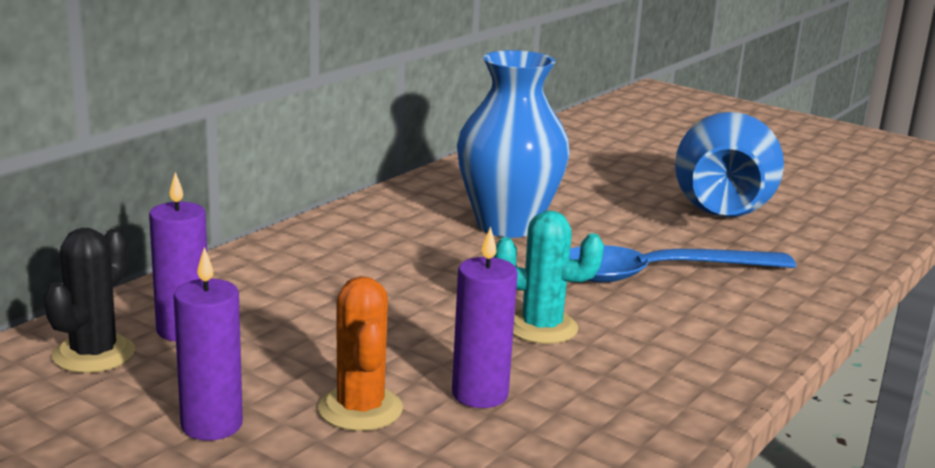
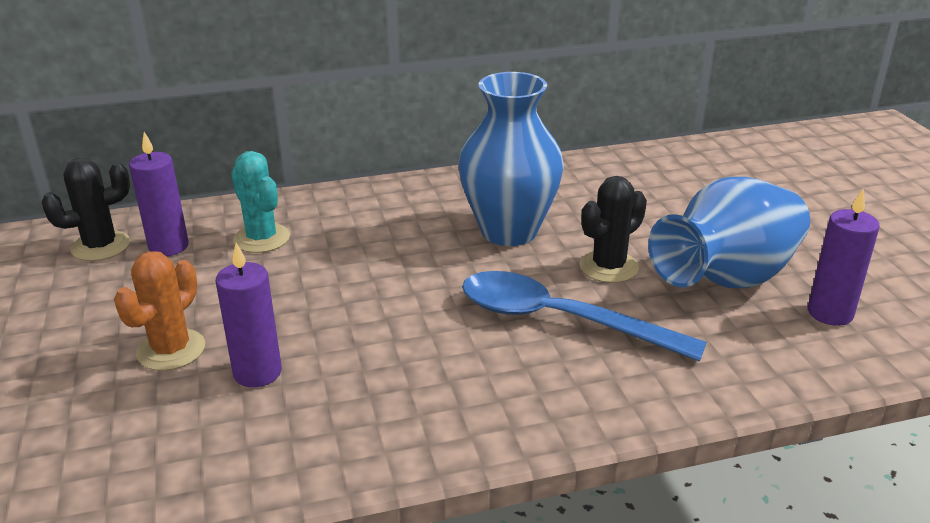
camera: 40 degrees right, 10 degrees up
(211, 425) = (80, 324): purple candle -> purple candle (830, 313)
(541, 327) = (388, 334): turquoise cactus -> turquoise cactus (262, 238)
(629, 229) = (609, 267): none -> black cactus

